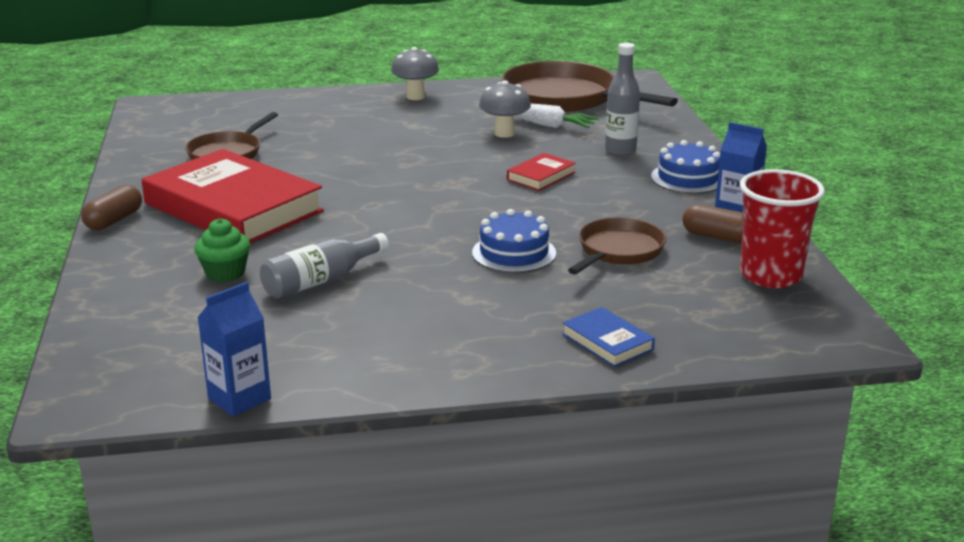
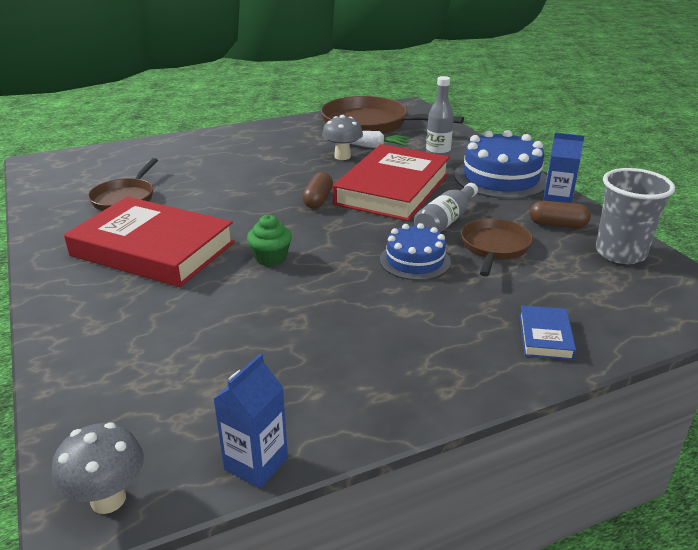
camera: 15 degrees left, 5 degrees up
(114, 220) = (46, 277): brown capsule -> brown capsule (318, 200)
(225, 273) = (175, 317): green cupcake -> green cupcake (270, 258)
(321, 280) = (267, 312): grey bottle -> grey bottle (445, 221)
(415, 96) = (256, 133): grey mushroom -> grey mushroom (108, 499)
(541, 176) = (392, 189): red book -> red book, size x2.40
(607, 342) = (545, 336): blue book -> blue book turned 60 degrees clockwise
(688, 178) = (501, 178): blue cake -> blue cake, size x1.63
(770, 275) = (620, 253): red cup -> grey cup

